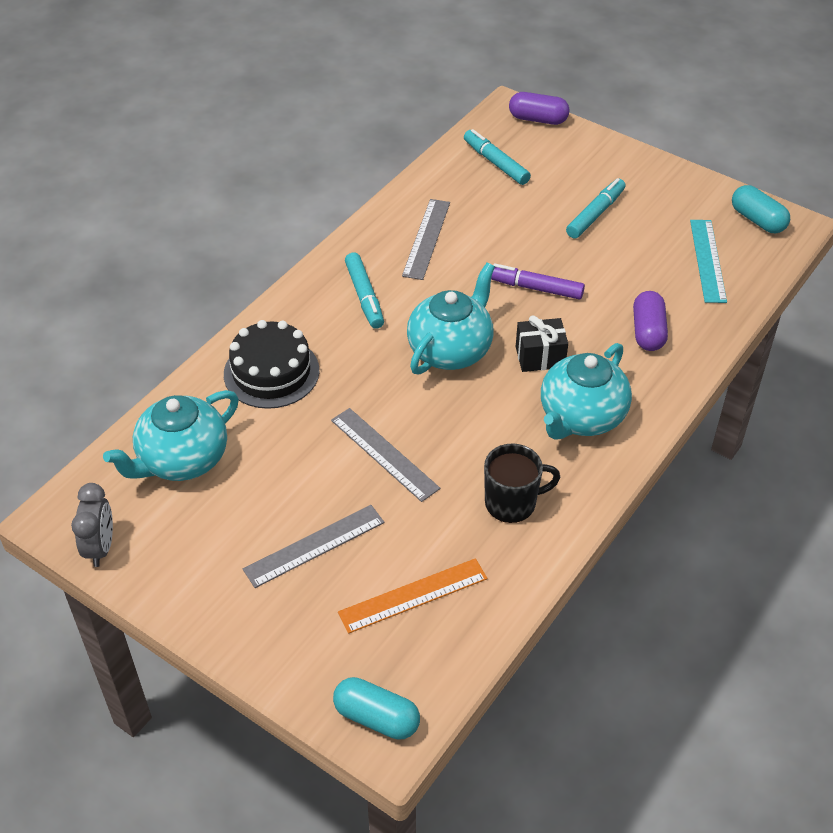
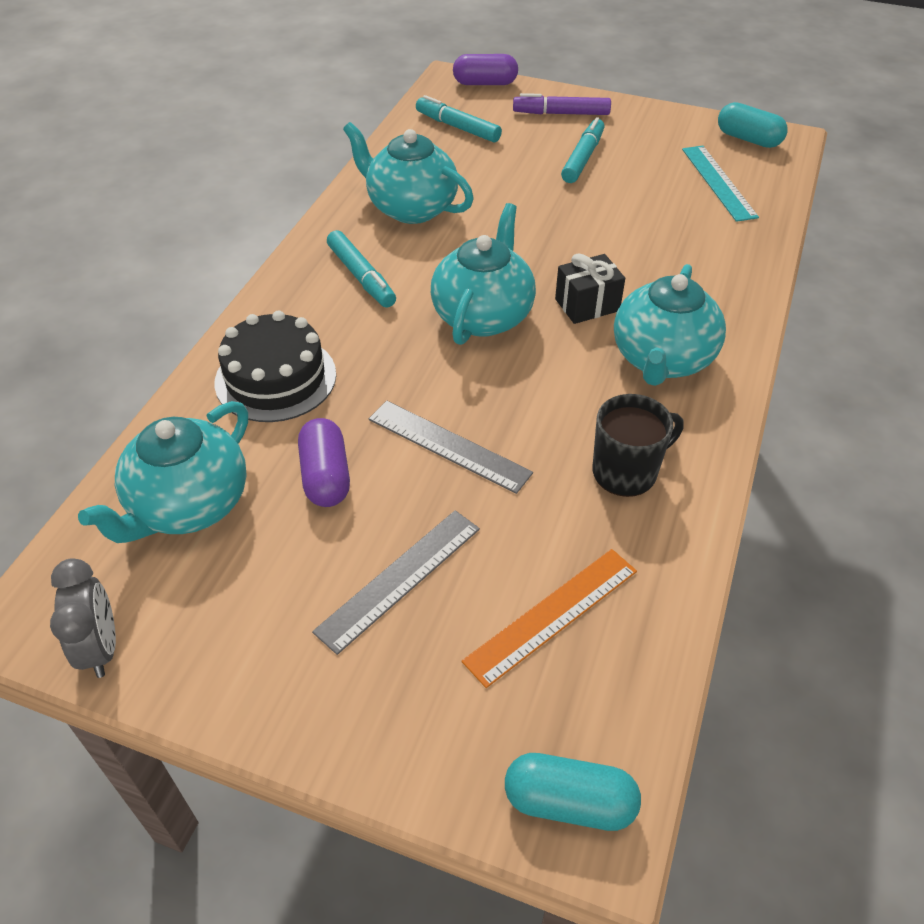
camera: 15 degrees left, 0 degrees up
(426, 238) = (411, 208): grey ruler -> turquoise teapot
(534, 288) = (549, 237): purple marker -> purple marker (561, 113)
(648, 332) = (691, 259): purple capsule -> purple capsule (326, 476)

